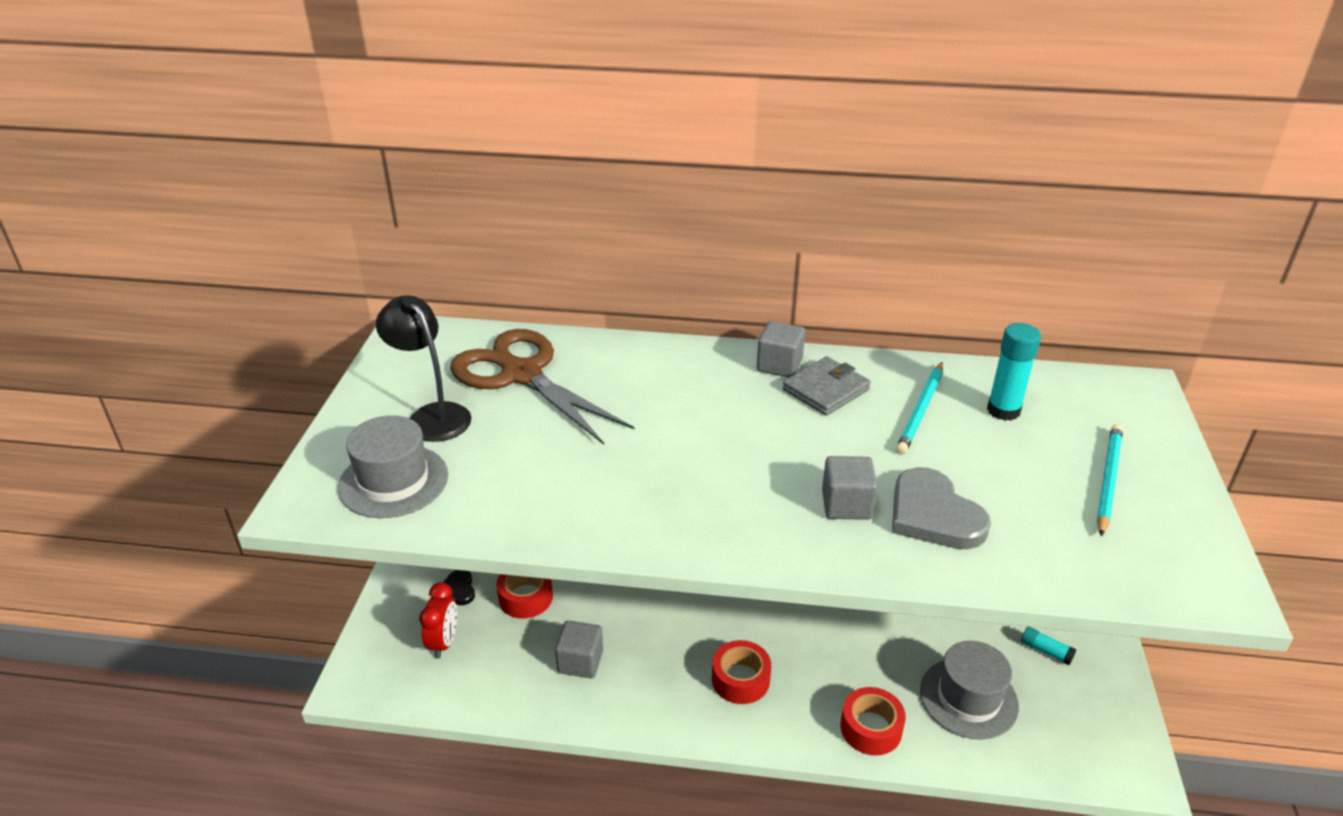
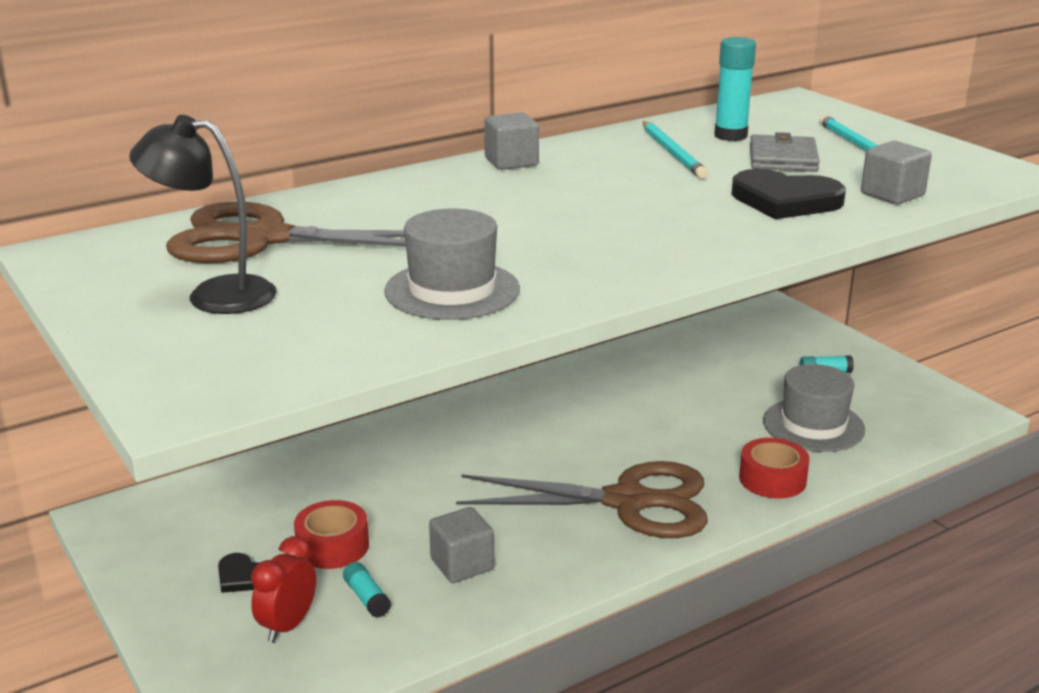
camera: 40 degrees left, 10 degrees down
(393, 481) = (261, 350): grey hat -> grey hat (452, 290)
(443, 642) = (288, 626): red clock -> red clock turned 120 degrees counterclockwise
(503, 651) = (367, 598): none -> turquoise glue stick
(740, 679) = (628, 502): red tape -> brown scissors
(826, 390) = (578, 164): grey wallet -> grey wallet (783, 159)
(846, 505) = (715, 217): grey cube -> grey cube (892, 194)
(933, 515) = (785, 200): grey heart -> black heart

